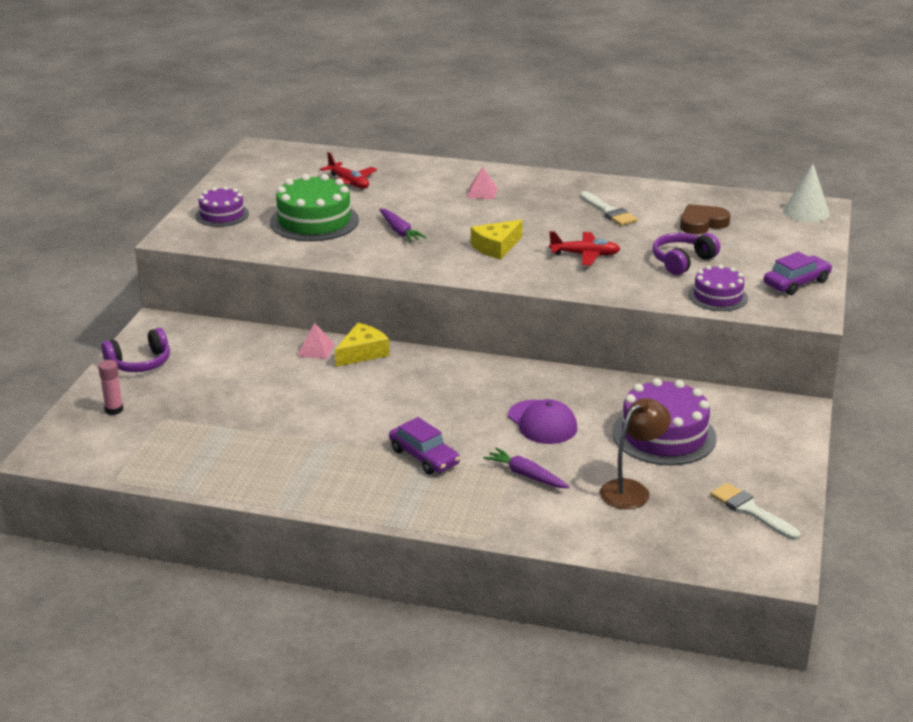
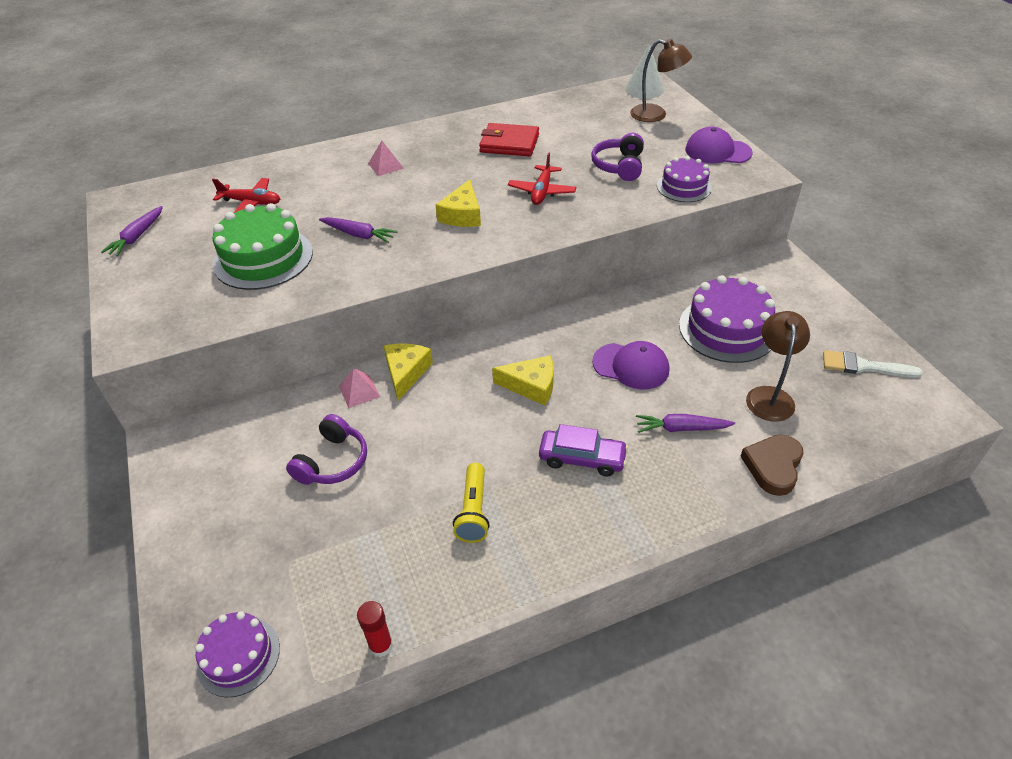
camera: 35 degrees left, 15 degrees up
(114, 410) = (220, 584): pink glue stick -> none
(140, 363) = (191, 504): purple headphones -> purple headphones (333, 462)
(170, 483) = (381, 645): none -> red glue stick
(222, 215) = (156, 291): purple cake -> purple cake (238, 656)
(246, 177) = (137, 237): none -> purple carrot
(309, 448) = (474, 511): none -> yellow flashlight
(445, 400) = (531, 386): none -> yellow cheese
(585, 255) = (542, 191): red plane -> red plane turned 135 degrees clockwise
(609, 212) = (509, 143): white brush -> red wallet
(702, 223) = (589, 127): brown heart -> brown heart (773, 466)
(783, 236) = (656, 115): none -> brown lamp
(796, 283) = (717, 151): purple car -> purple cap

